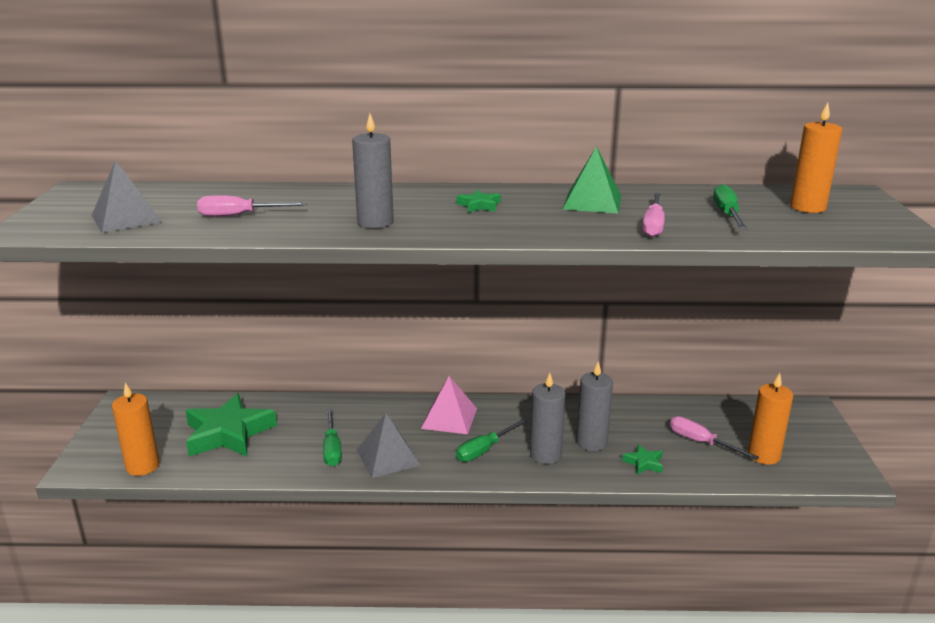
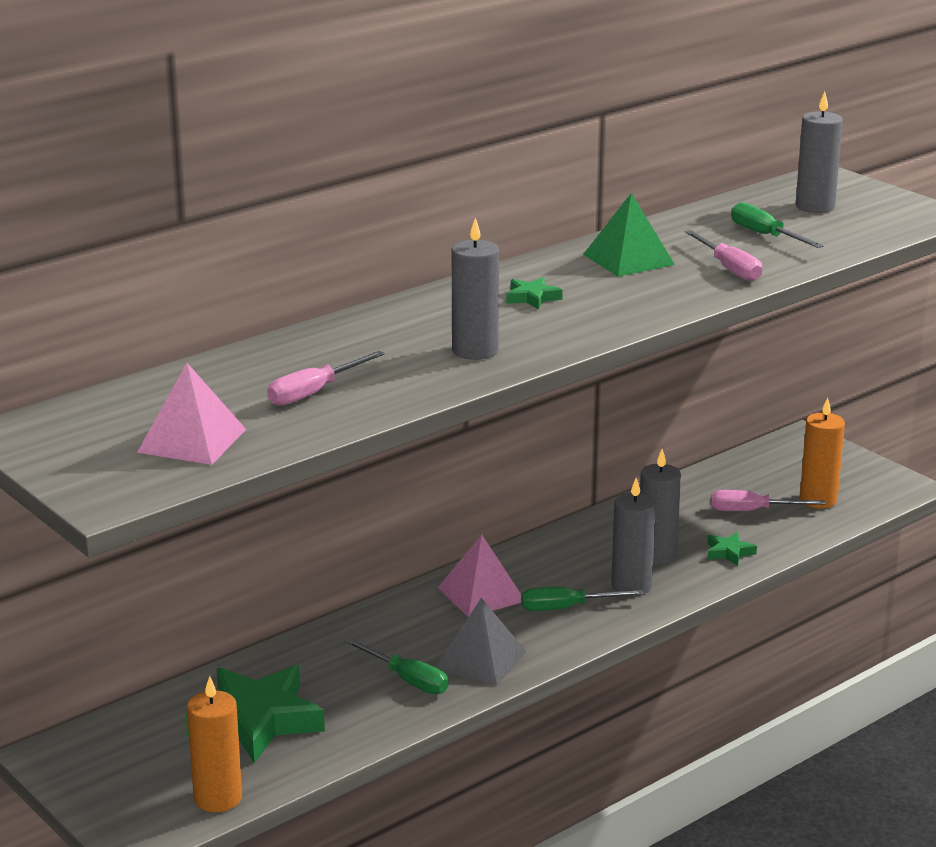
camera: 40 degrees left, 0 degrees up
(126, 218) = (192, 440): grey pyramid -> pink pyramid
(484, 450) = (566, 608): green screwdriver -> green screwdriver turned 75 degrees clockwise
(807, 207) = (815, 206): orange candle -> grey candle

